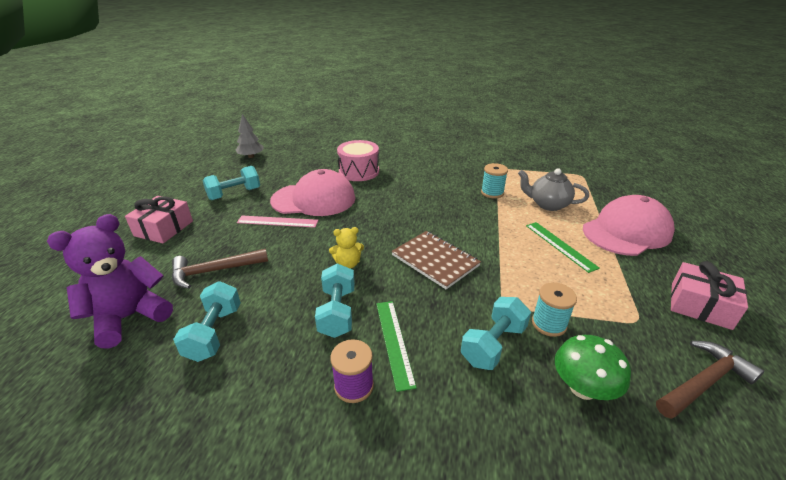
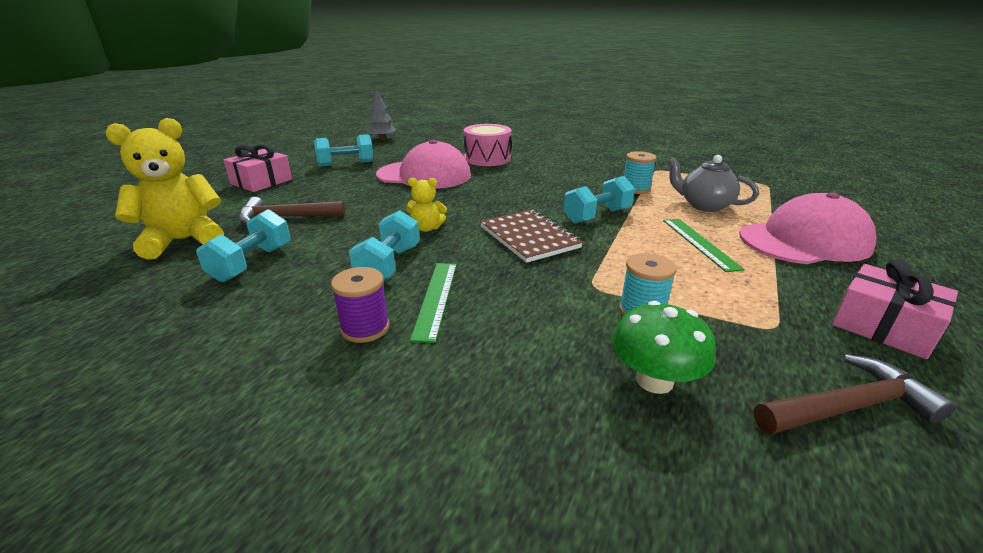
camera: 15 degrees right, 5 degrees down
(129, 317) = (183, 240): purple teddy bear -> yellow teddy bear
(277, 221) = (375, 188): pink ruler -> none
(493, 344) = (556, 319): turquoise dumbbell -> turquoise dumbbell (597, 216)

